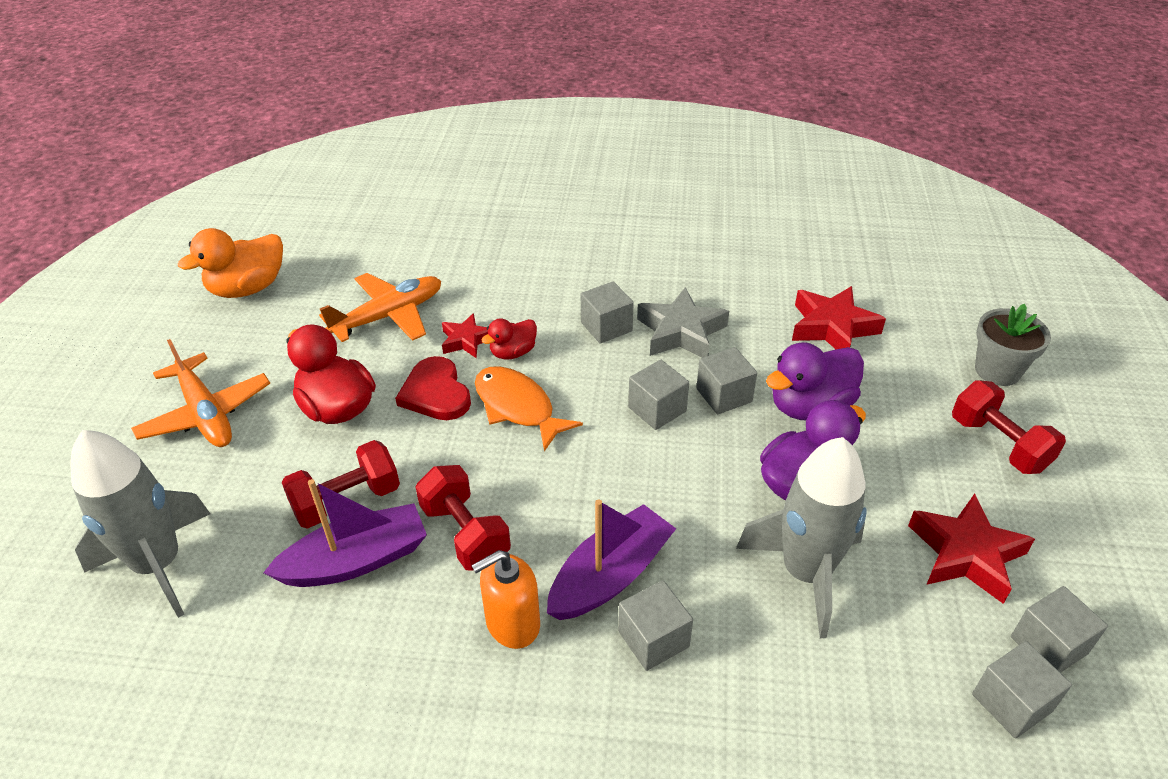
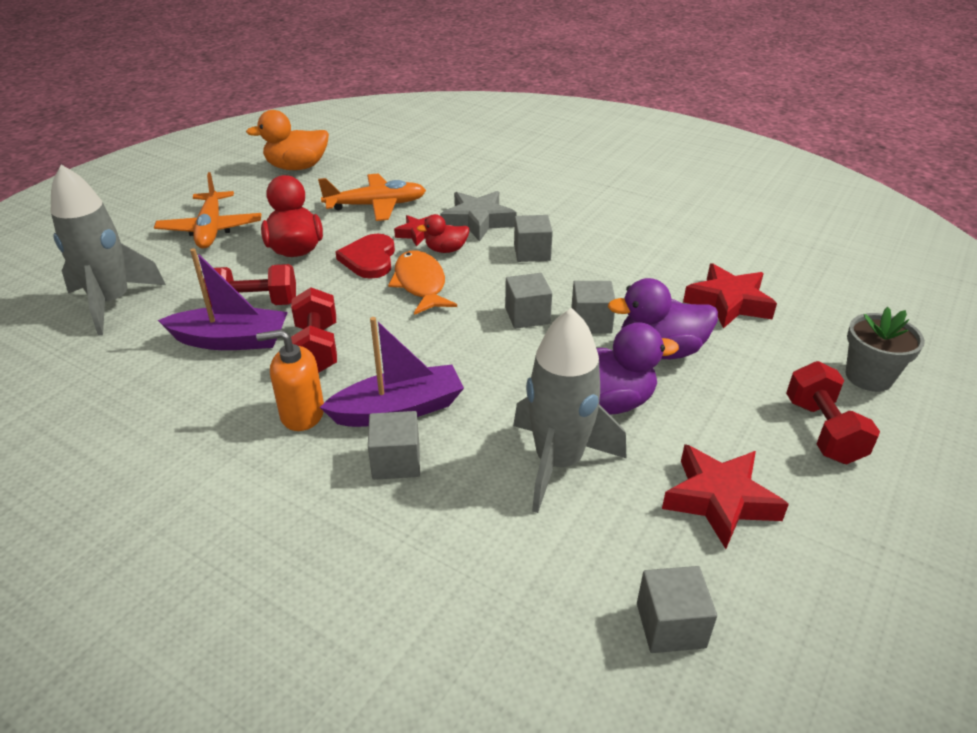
camera: 25 degrees right, 5 degrees down
(681, 332) = (590, 271): grey star -> grey star (478, 221)
(1048, 645) = (746, 597): grey cube -> none

